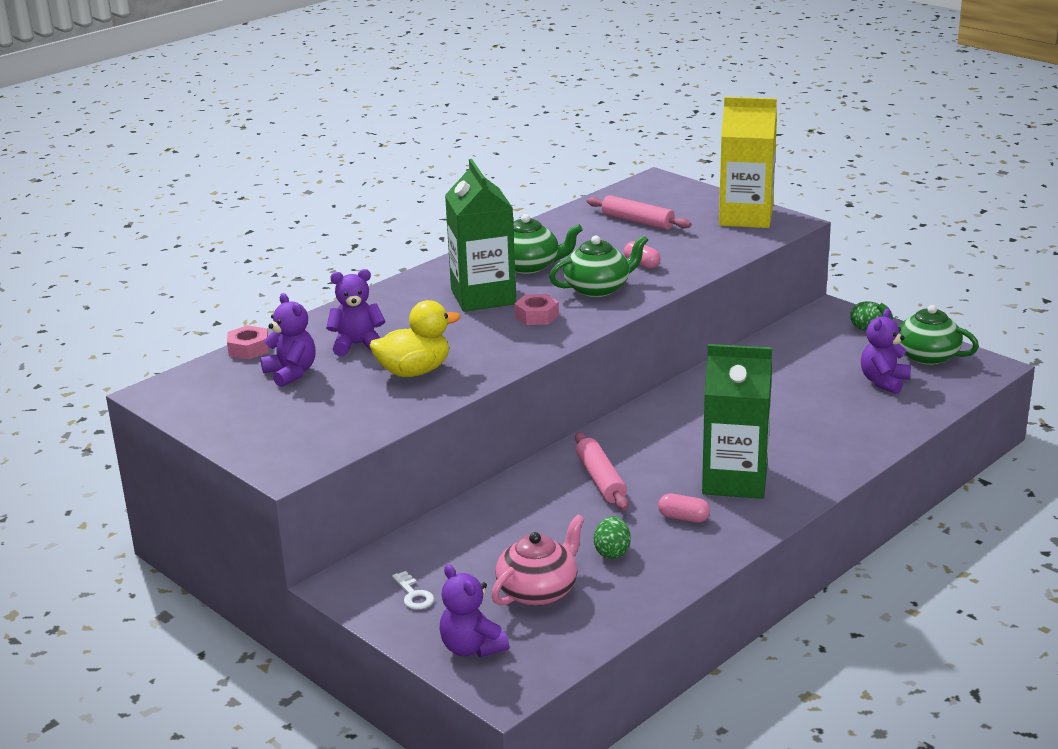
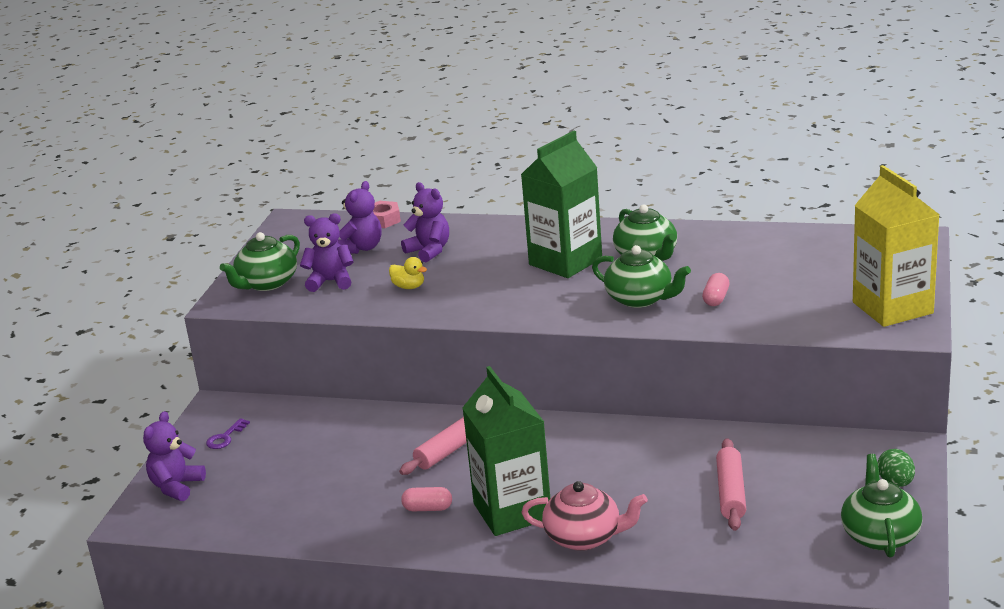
camera: 60 degrees right, 0 degrees up
(281, 437) = (267, 283): none -> green teapot
(414, 371) = (409, 287): yellow duck -> yellow duck, size x0.53
(414, 595) = (225, 437): white key -> purple key
(536, 316) = (556, 294): pink nut -> none
(538, 591) = (268, 484): pink teapot -> pink teapot (584, 537)
(612, 552) = (347, 495): green egg -> none
(637, 221) = (806, 264): pink rolling pin -> pink rolling pin (731, 492)
(683, 518) = (428, 508): pink capsule -> pink capsule turned 75 degrees counterclockwise
(884, 382) = (789, 528): purple teddy bear -> purple teddy bear (330, 282)

